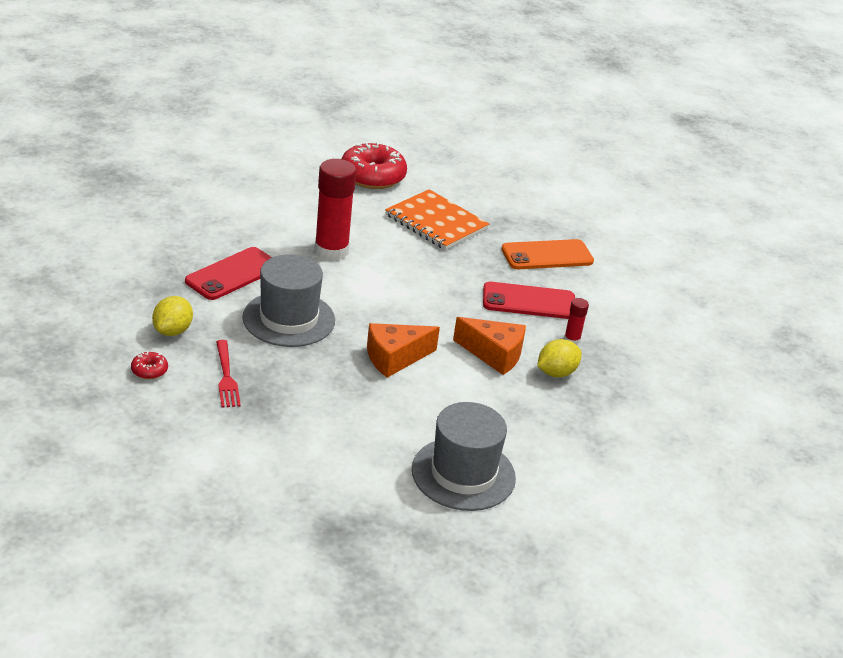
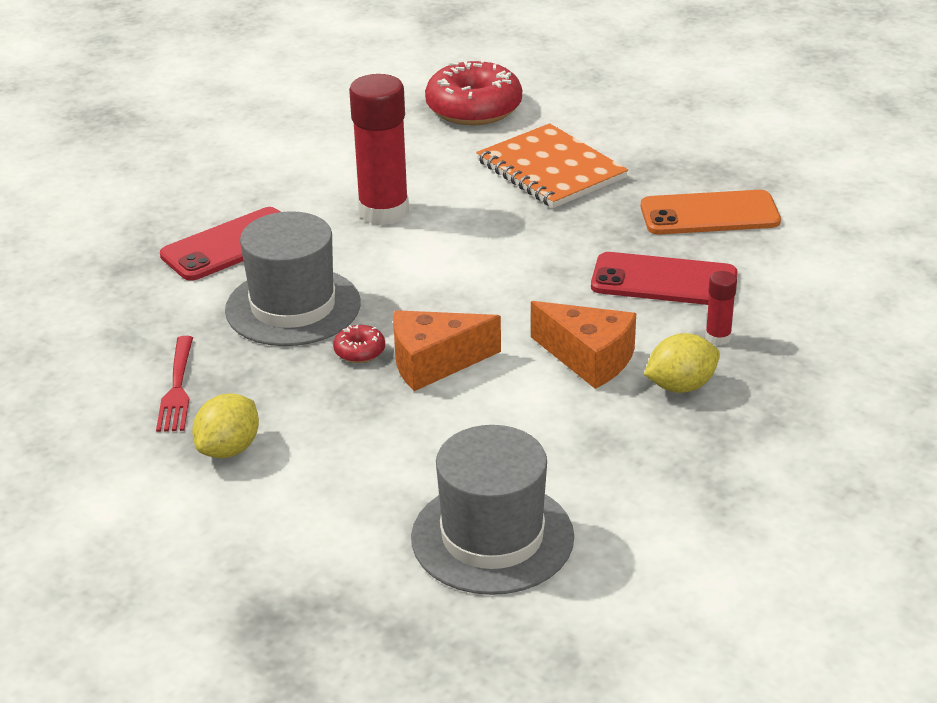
camera: 15 degrees right, 0 degrees up
(149, 370) = (70, 378): red donut -> red donut (359, 351)
(173, 331) = (121, 323): yellow lemon -> yellow lemon (229, 449)

